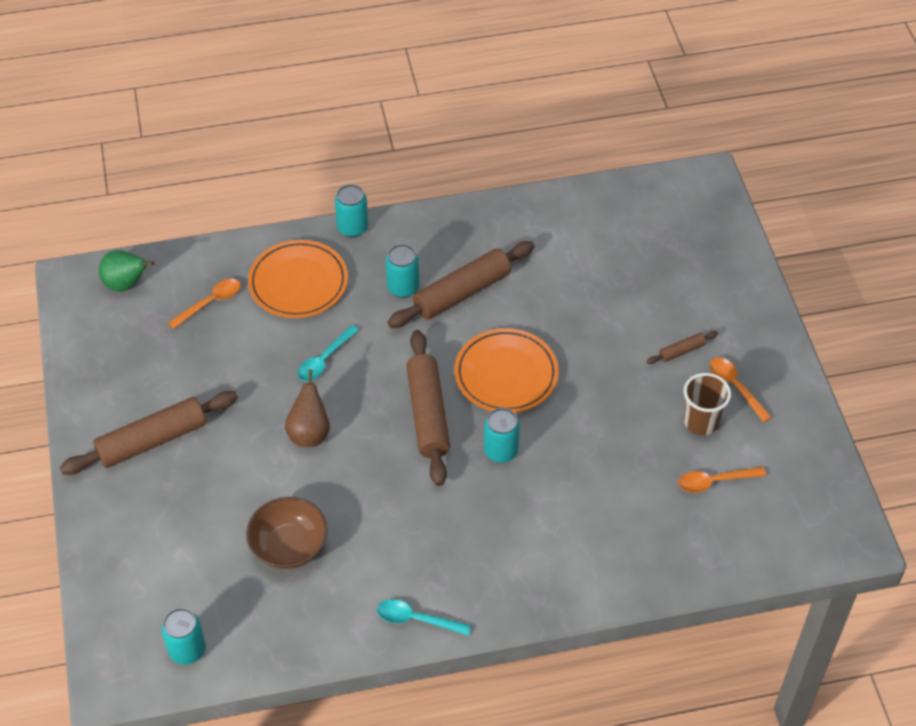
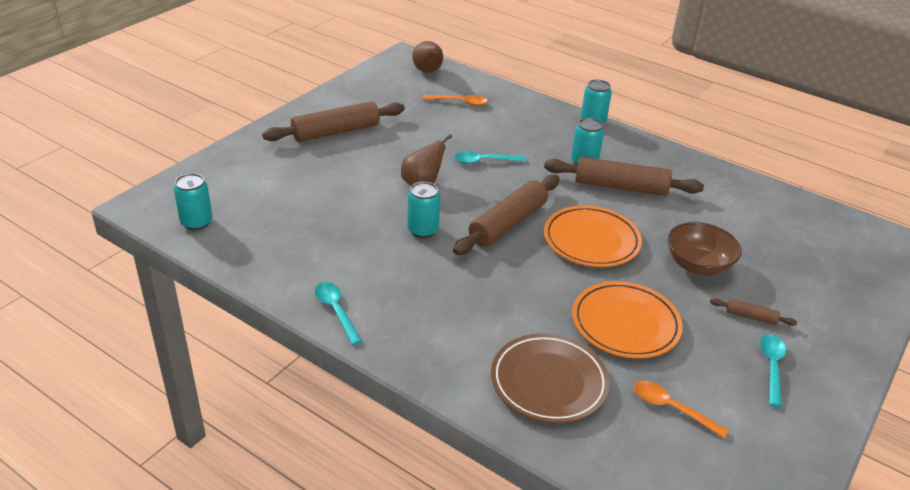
camera: 45 degrees right, 15 degrees down
(126, 284) = (428, 72): green pear -> brown pear
(152, 440) = (336, 132): brown rolling pin -> brown rolling pin turned 45 degrees counterclockwise
(289, 546) = (325, 221): brown bowl -> brown bowl (698, 265)
(298, 283) = (522, 123): orange plate -> orange plate (625, 324)
(501, 451) = (528, 273): turquoise can -> turquoise can (423, 230)
(624, 534) = (549, 382): none -> brown plate
(701, 422) = (710, 366): brown cup -> none
(735, 387) = (771, 367): orange spoon -> turquoise spoon

